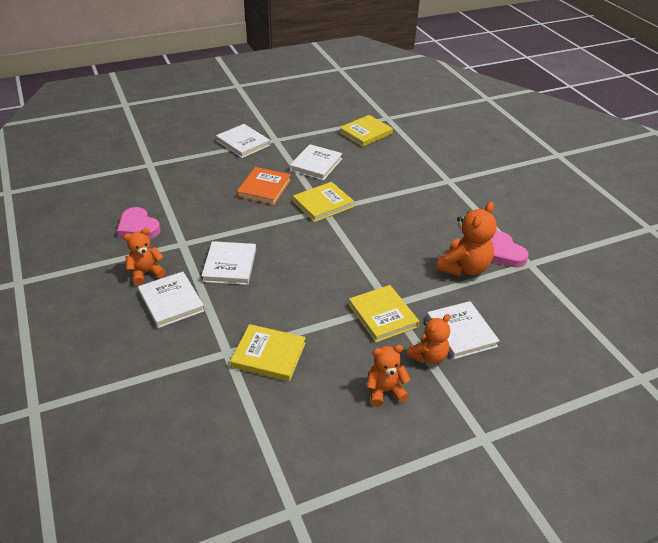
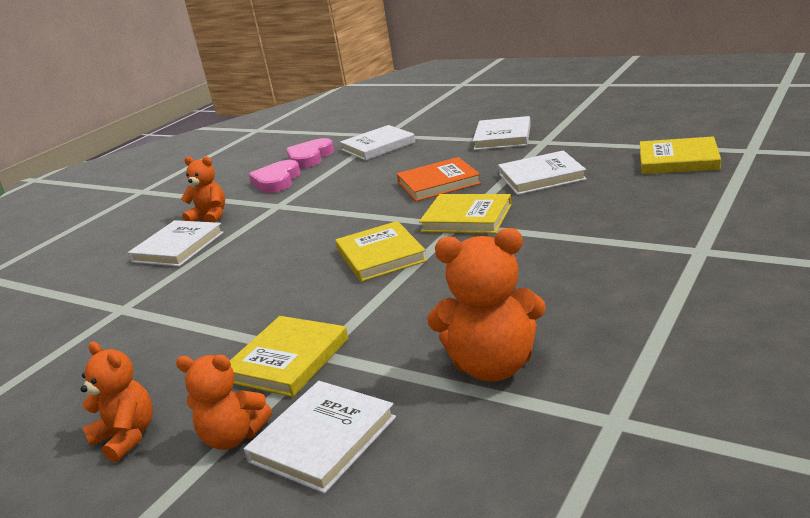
camera: 60 degrees right, 15 degrees down
(230, 265) = (271, 239): white book -> white book (378, 146)
(268, 355) = (136, 331): yellow book -> yellow book (380, 255)
(503, 253) = (597, 381): pink heart -> pink heart (310, 157)

